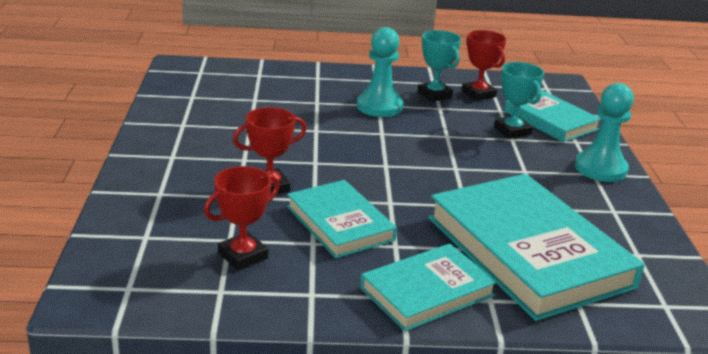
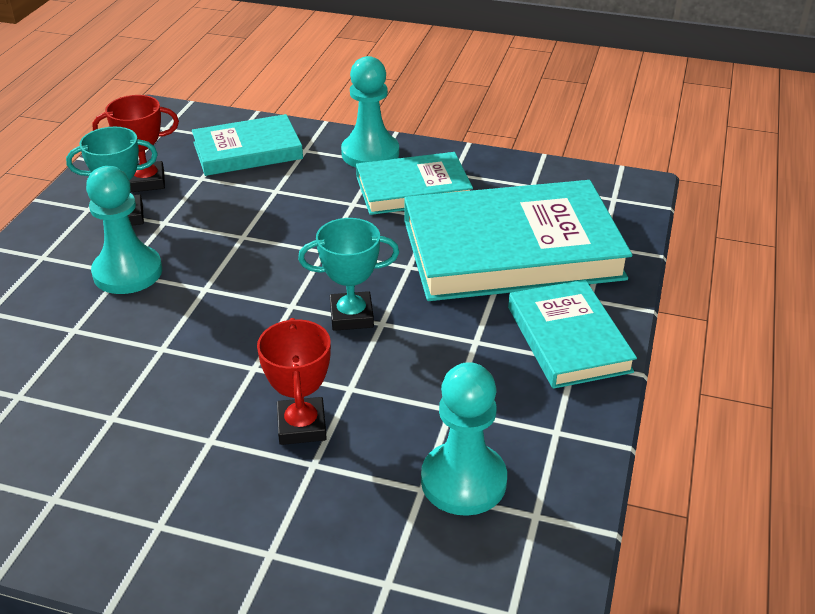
camera: 70 degrees left, 10 degrees up
(243, 256) = (463, 481): red trophy -> turquoise pawn
(339, 223) = (415, 376): turquoise book -> turquoise book (413, 189)
(512, 131) = (257, 184): turquoise trophy -> turquoise trophy (351, 316)

